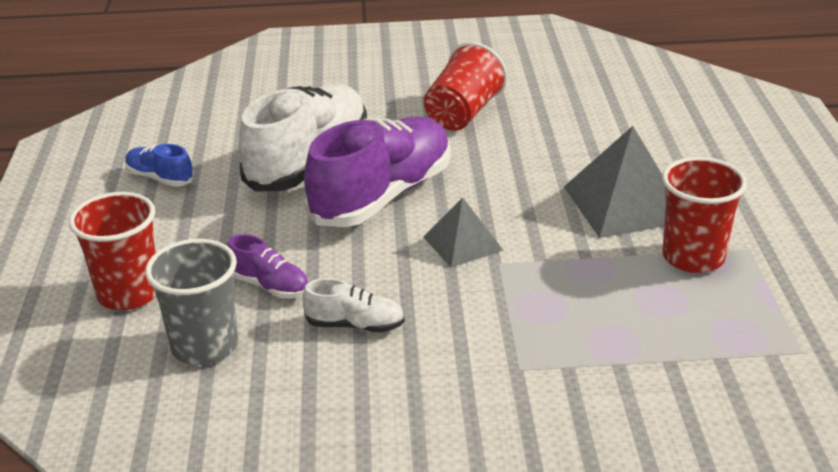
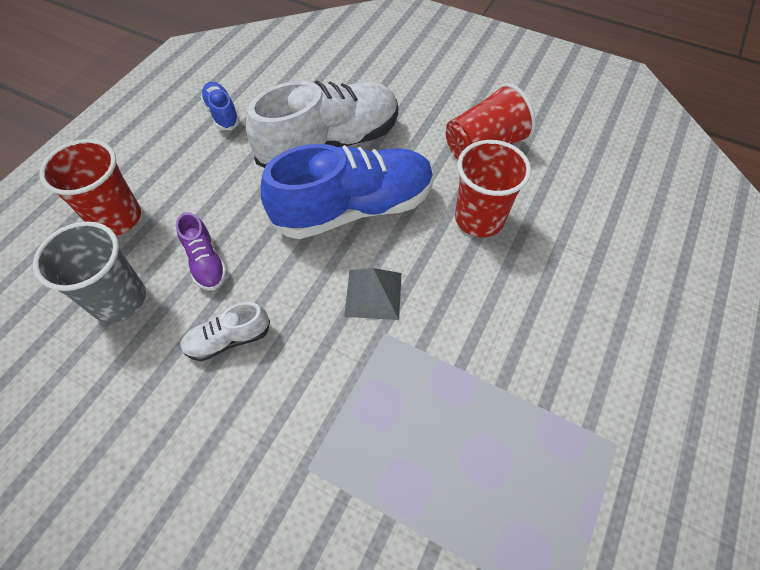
camera: 30 degrees right, 25 degrees up
(355, 325) = (228, 339): white shoe -> white shoe turned 120 degrees clockwise
(382, 196) = (354, 208): purple shoe -> blue shoe
(625, 203) = (542, 321): grey pyramid -> none
(693, 257) = (554, 424): red cup -> red cup (479, 219)

